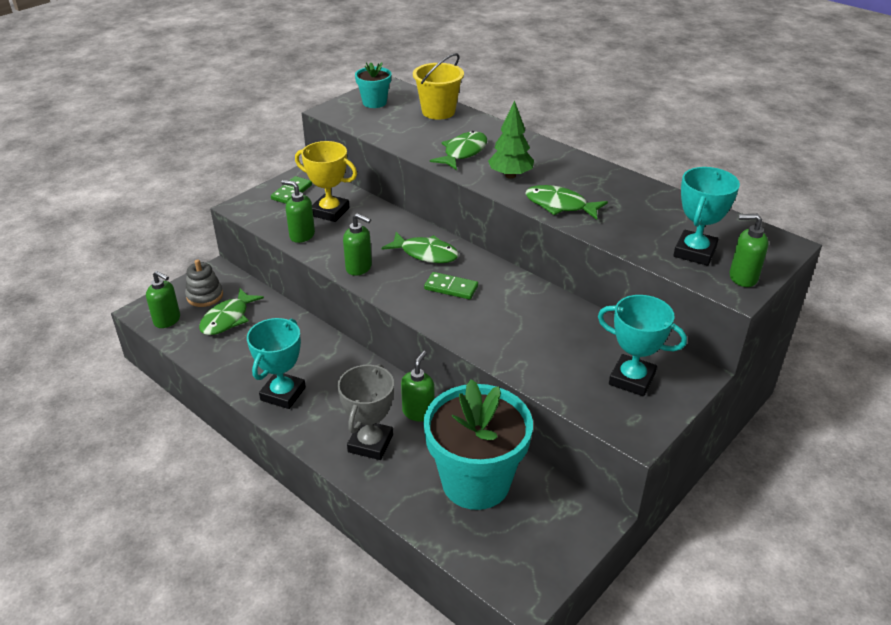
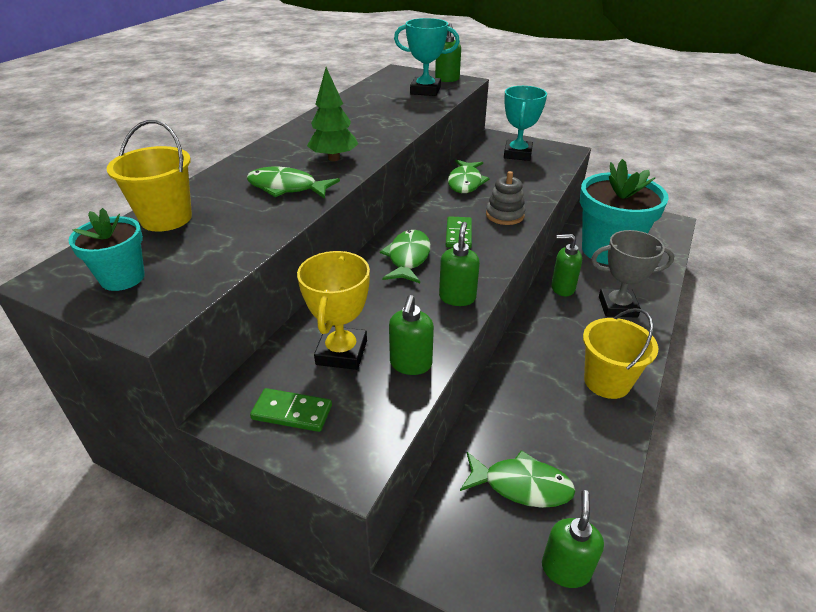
camera: 105 degrees left, 0 degrees up
(205, 296) = (487, 541): grey stacking toy -> grey stacking toy (504, 215)
(283, 394) = (607, 381): turquoise trophy -> yellow bucket
(560, 205) = (382, 134): green fish -> green fish (465, 182)

